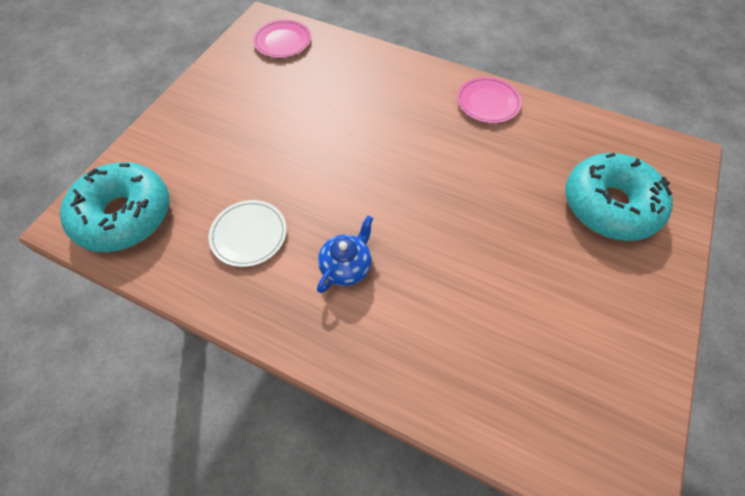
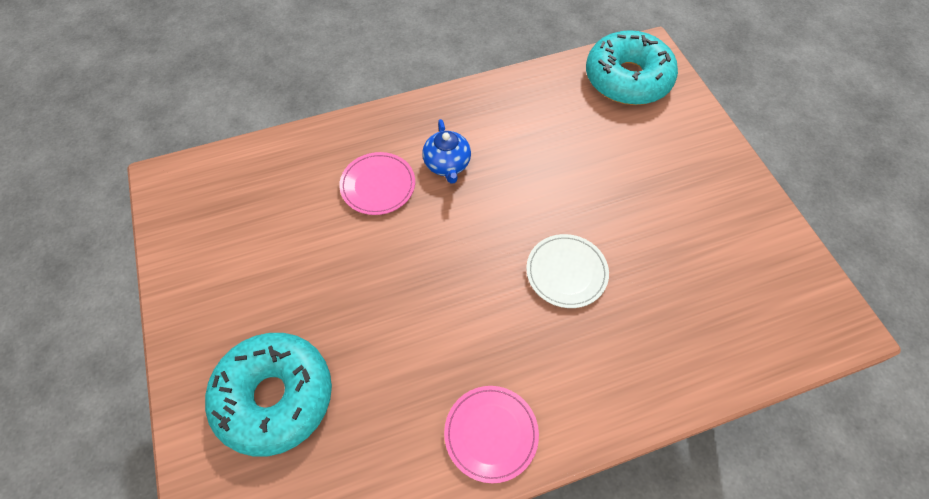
camera: 135 degrees right, 0 degrees up
(249, 234) = (536, 131): white plate -> white plate (566, 272)
(282, 41) = (780, 316): pink plate -> pink plate (378, 185)

